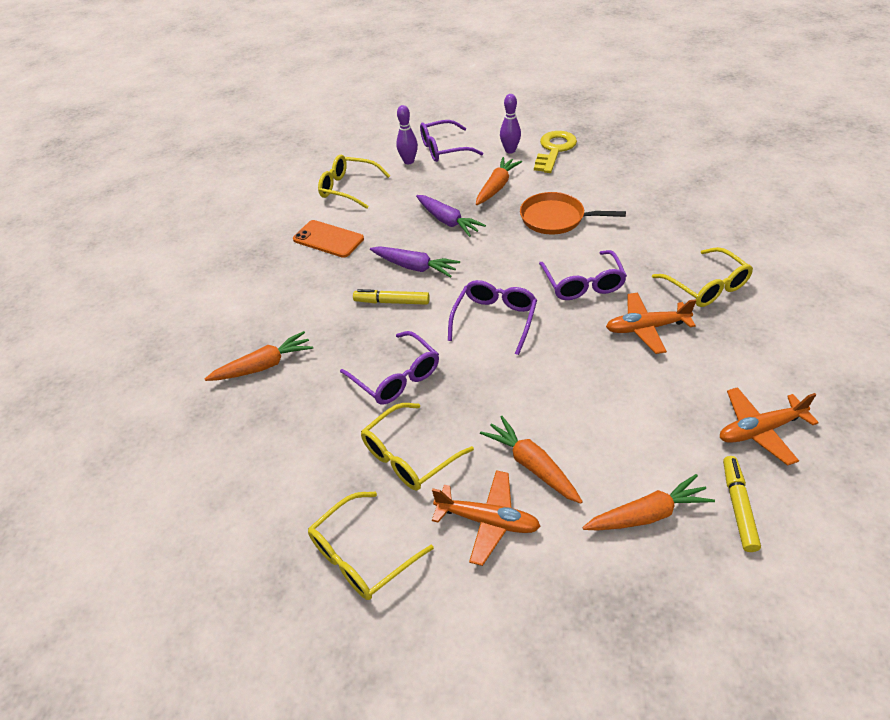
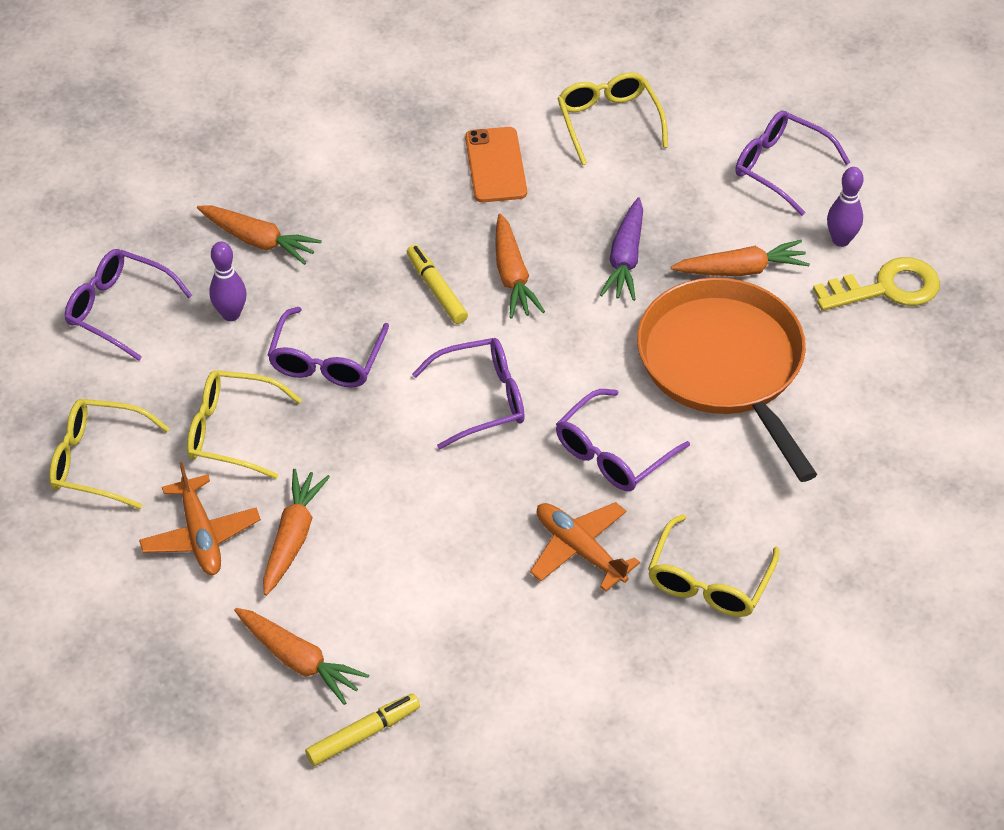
camera: 50 degrees right, 5 degrees up
(236, 471) = (119, 309): none -> purple glasses
(409, 161) = (719, 147): purple bowling pin -> purple bowling pin (231, 314)
(414, 267) = (512, 275): purple carrot -> orange carrot
(556, 218) = (724, 365): orange pan -> orange pan, size x1.67
(760, 430) = (489, 718): orange plane -> none

